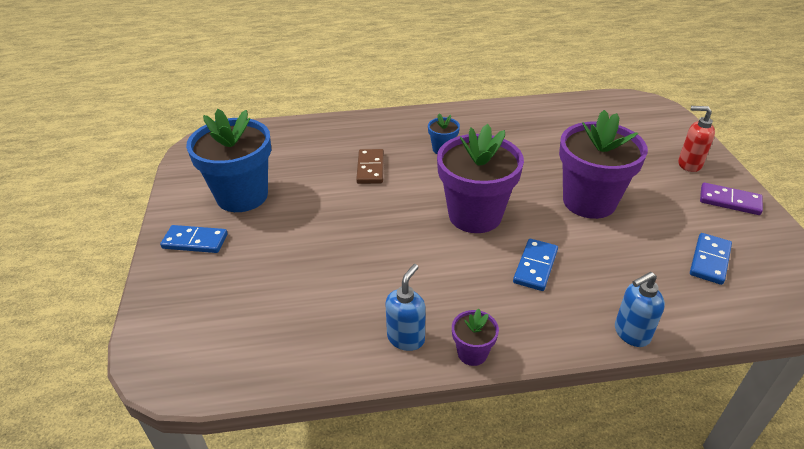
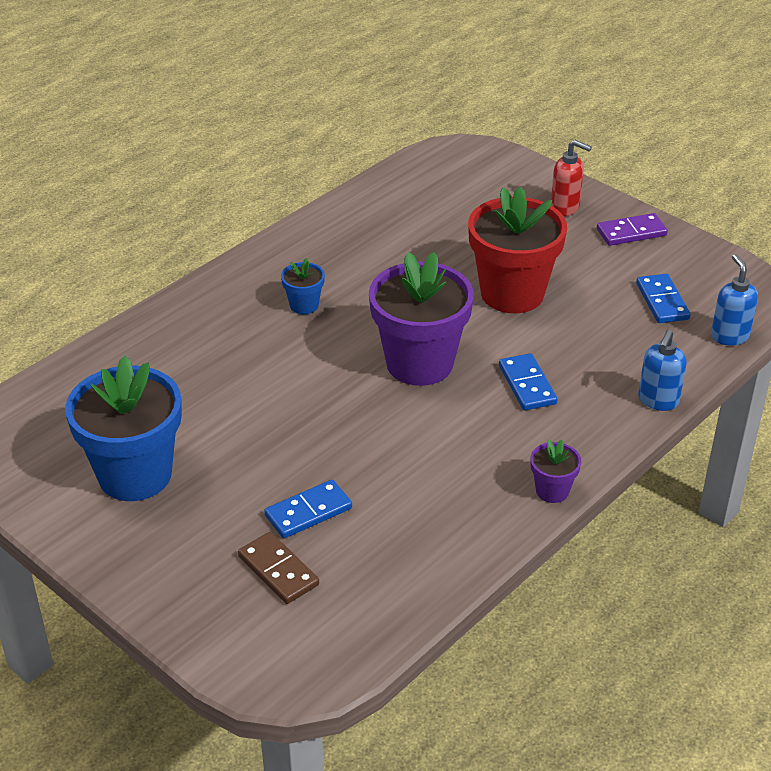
camera: 40 degrees left, 0 degrees up
(195, 241) = (149, 551): blue domino -> blue domino (308, 512)
(370, 168) = (248, 367): brown domino -> brown domino (278, 570)
(406, 338) = (483, 512): blue soap dispenser -> blue soap dispenser (729, 336)
(589, 201) = (512, 293): purple flower pot -> red flower pot
(689, 164) = (565, 208): red soap dispenser -> red soap dispenser turned 135 degrees counterclockwise

